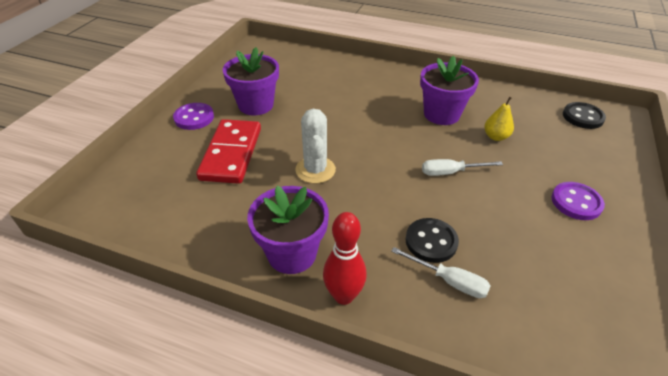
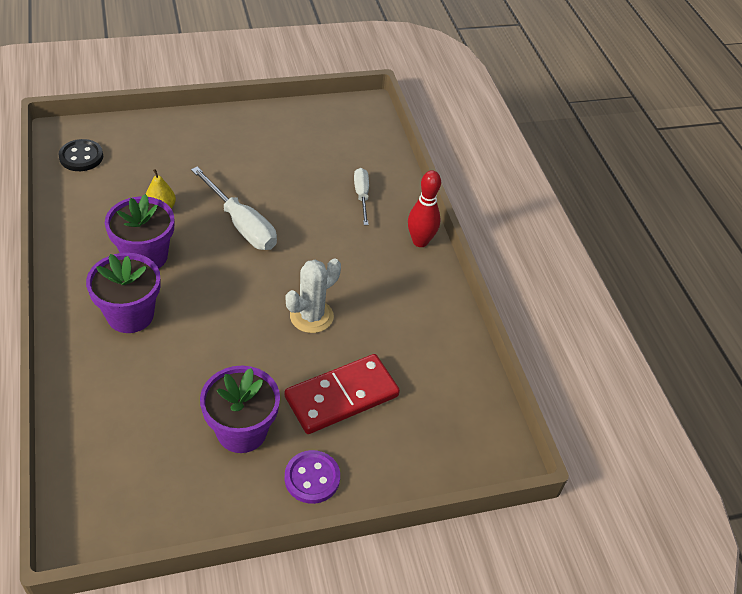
camera: 130 degrees left, 5 degrees up
(292, 253) = (413, 284): purple flower pot -> purple flower pot (130, 315)
(431, 241) = (334, 214): black button -> none
(450, 172) = (241, 224): white screwdriver -> white screwdriver, size x1.66
(576, 202) = (224, 148): purple button -> none

